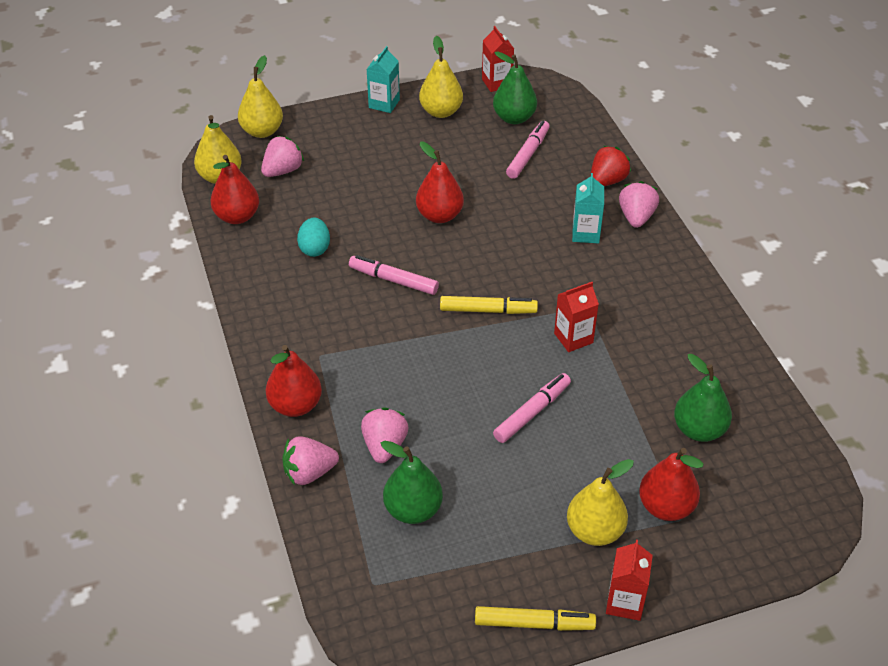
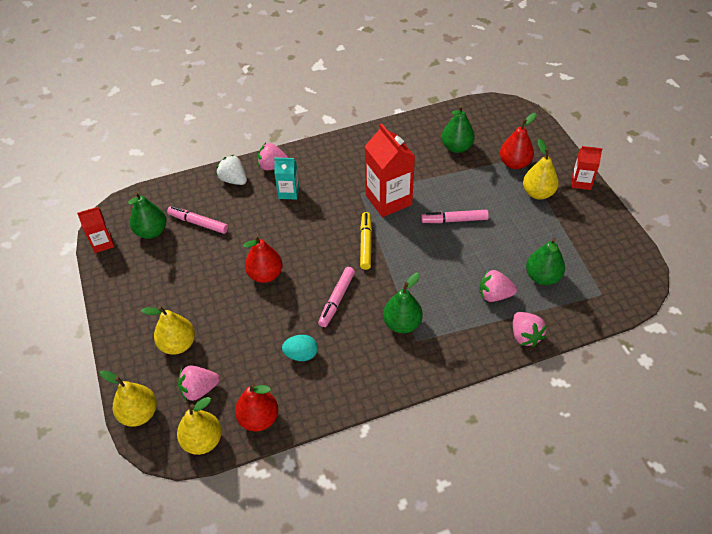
camera: 90 degrees left, 5 degrees up
(283, 171) = (199, 389): pink strawberry -> pink strawberry turned 60 degrees counterclockwise
(295, 405) = (467, 350): red pear -> none
(347, 342) = (402, 324): none -> green pear
(384, 104) = (115, 320): turquoise carton -> none
(441, 111) = (134, 279): yellow pear -> yellow pear (178, 344)
(532, 412) = (454, 220): pink marker -> pink marker turned 45 degrees counterclockwise
(534, 623) = (605, 219): yellow marker -> none
(573, 338) = (388, 200): red carton -> red carton, size x1.82
(607, 181) = (234, 180): red strawberry -> white strawberry

